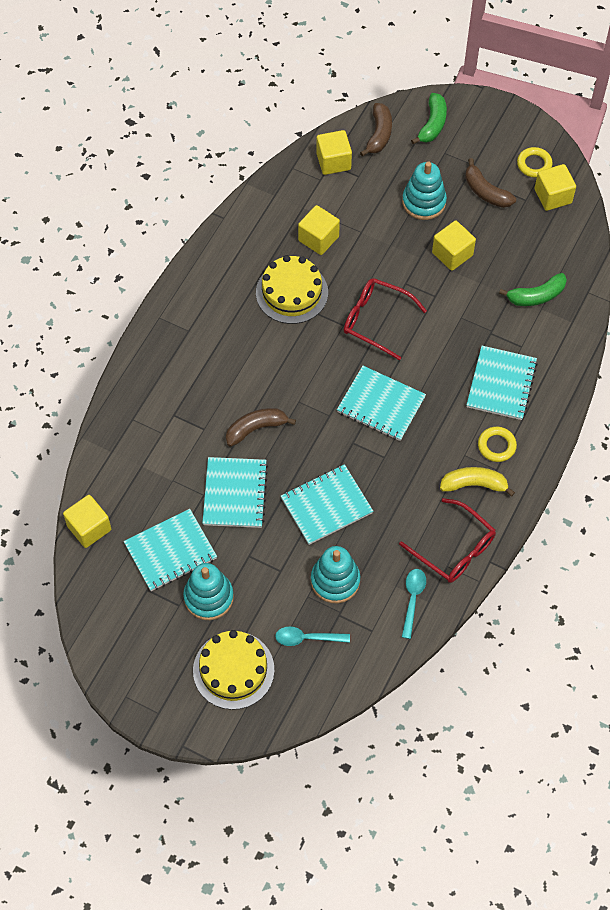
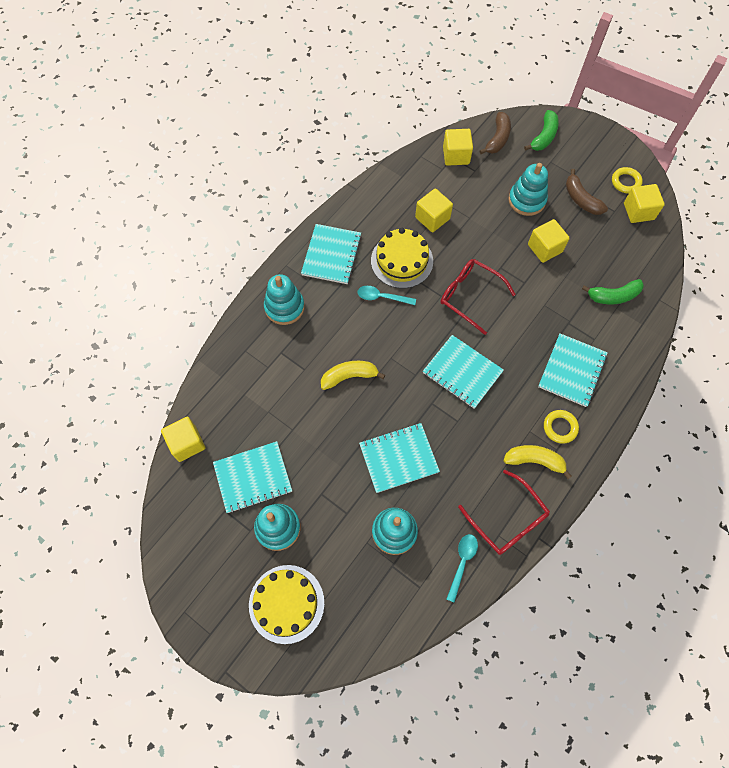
camera: 10 degrees right, 5 degrees up
(167, 365) = (284, 307): none -> turquoise stacking toy
(235, 494) = (320, 433): turquoise notebook -> turquoise notebook (332, 255)
(256, 428) = (349, 376): brown banana -> yellow banana
(307, 638) = (359, 584): turquoise spoon -> turquoise spoon (382, 297)

